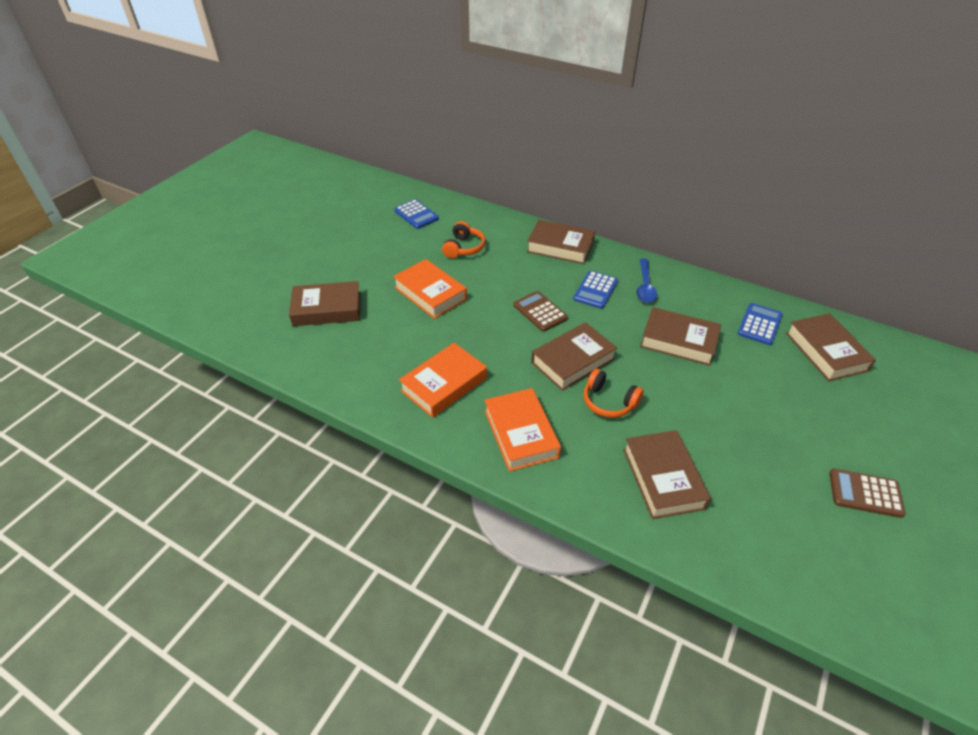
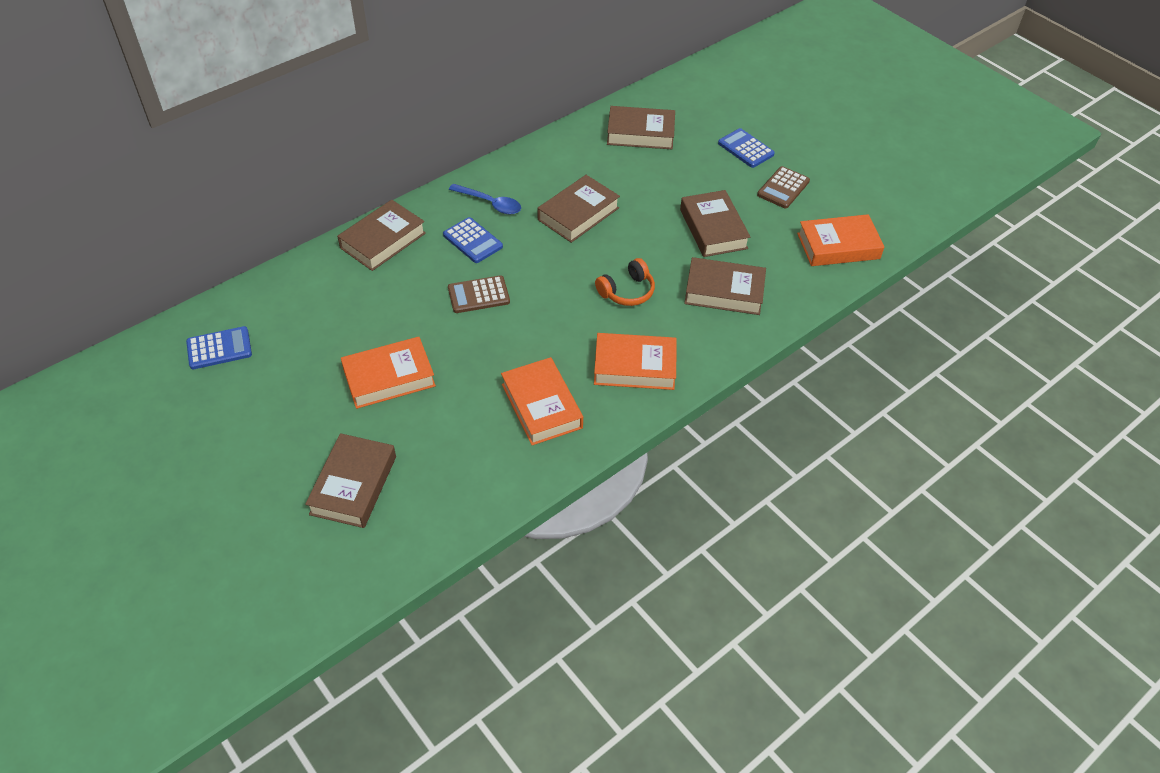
camera: 70 degrees left, 5 degrees up
(464, 248) = (324, 323): orange headphones -> none
(573, 361) = (562, 296): brown book -> brown book (713, 229)
(759, 324) = (587, 154): blue calculator -> blue calculator (746, 149)
(820, 575) = (838, 246): none -> orange book

